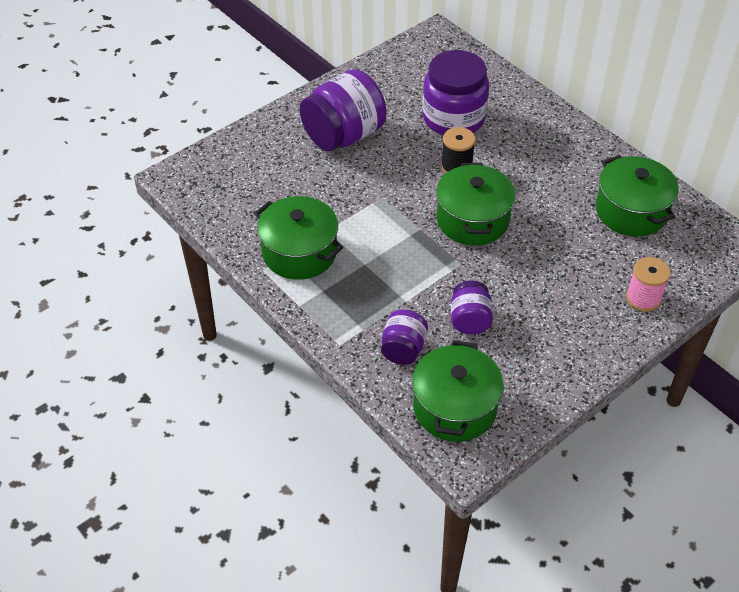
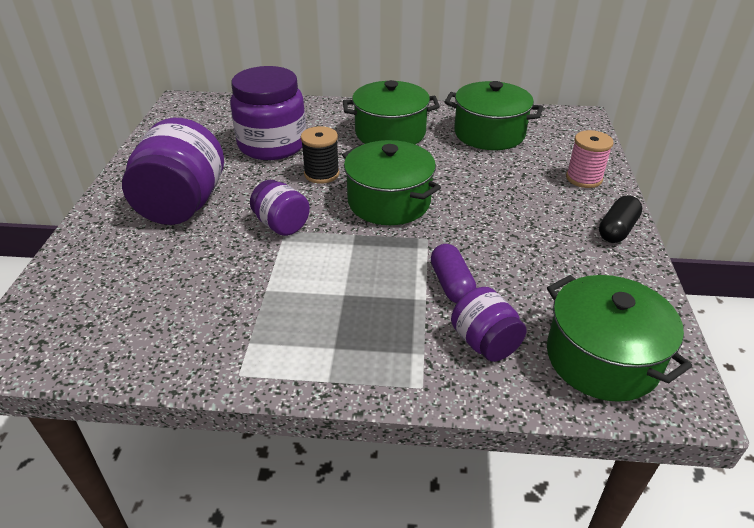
camera: 45 degrees left, 10 degrees down
(299, 252) = (261, 329): green pot -> green pot (390, 133)
(433, 303) = (451, 284): none -> purple capsule
(470, 320) = (500, 276): purple jar -> purple jar (281, 225)
(599, 350) = (617, 229): none -> black capsule

